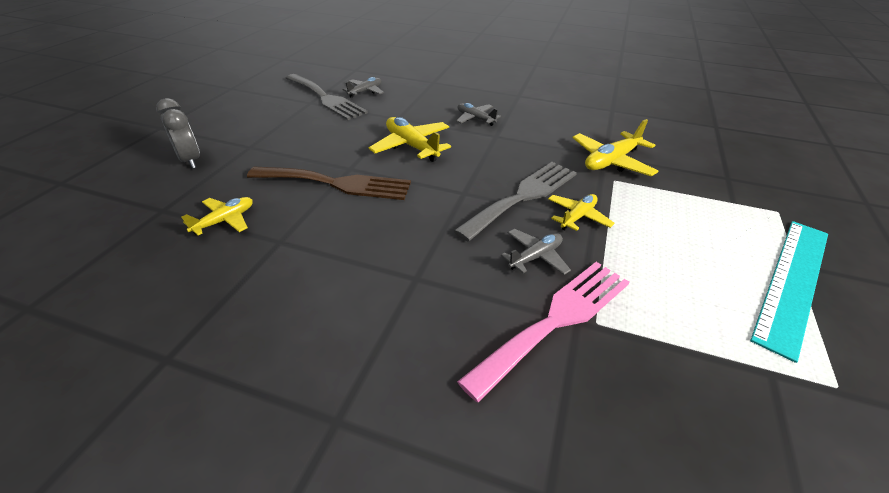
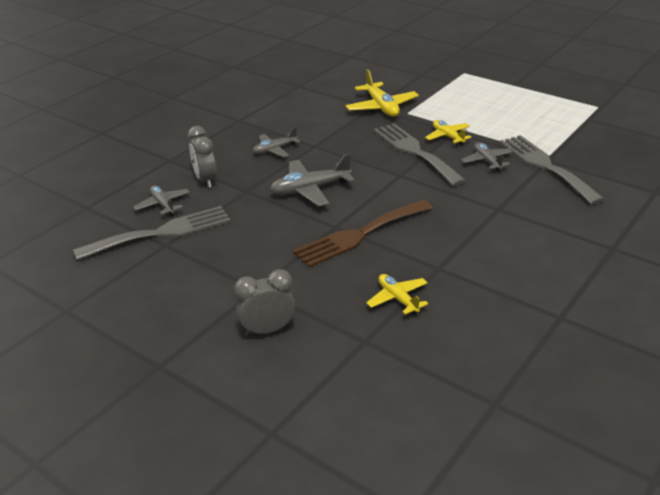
camera: 70 degrees left, 5 degrees down
(337, 183) = (359, 235): brown fork -> brown fork turned 150 degrees counterclockwise
(408, 100) = (206, 180): none -> grey clock
(411, 146) = (310, 189): yellow plane -> grey plane
(556, 320) = (545, 166): pink fork -> grey fork
(792, 281) = (527, 91): turquoise ruler -> none

